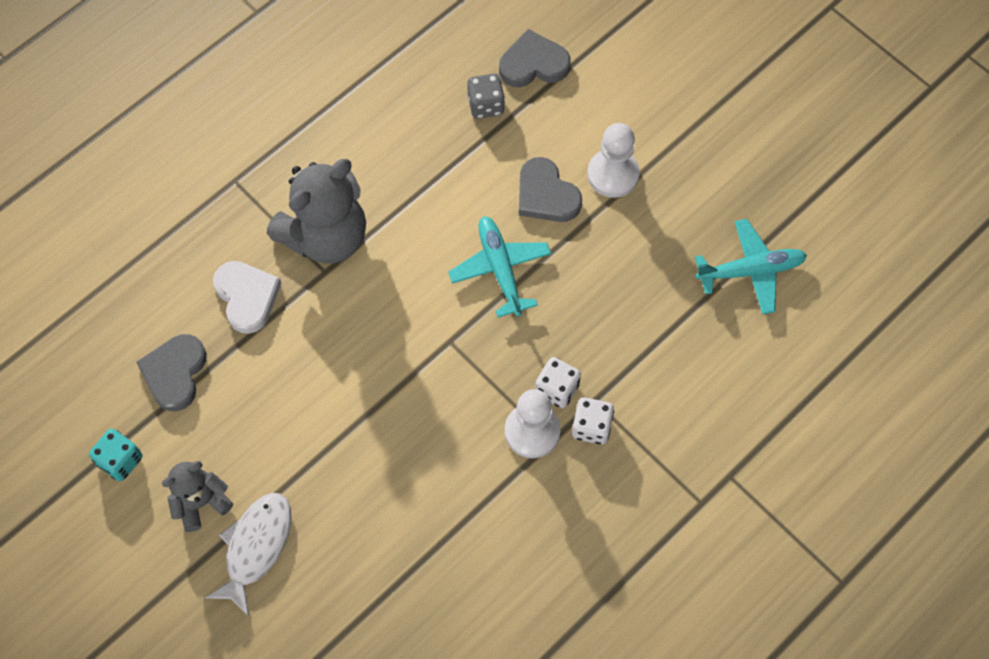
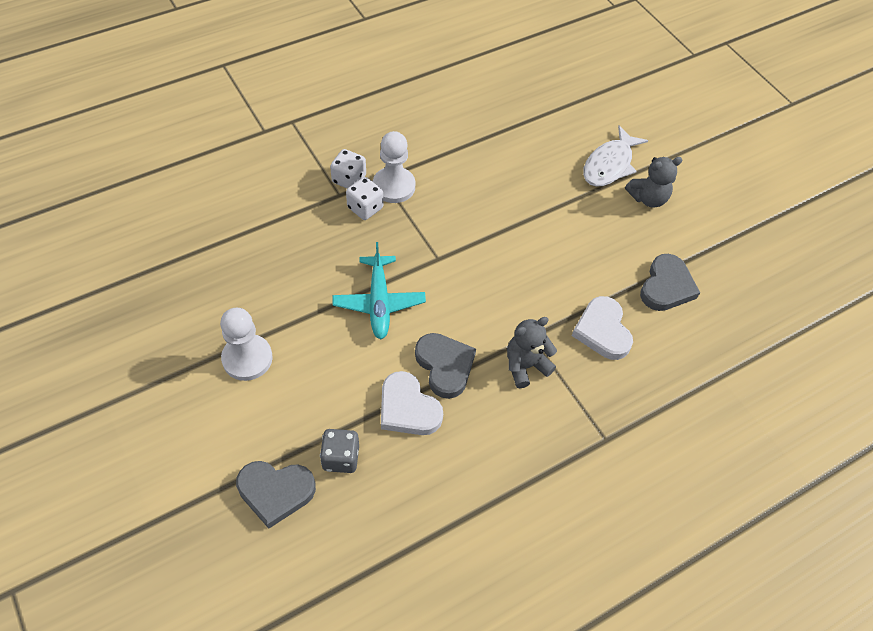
camera: 170 degrees left, 10 degrees down
(120, 460) = (709, 237): turquoise dice -> none
(326, 236) = (525, 366): grey teddy bear -> grey teddy bear, size x0.55
(436, 164) = (408, 408): none -> white heart
(546, 195) = (316, 355): grey heart -> grey heart (445, 366)
(750, 271) = (172, 252): turquoise plane -> none

